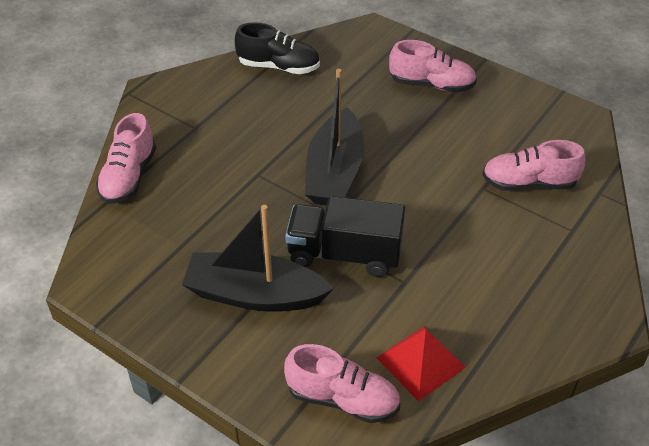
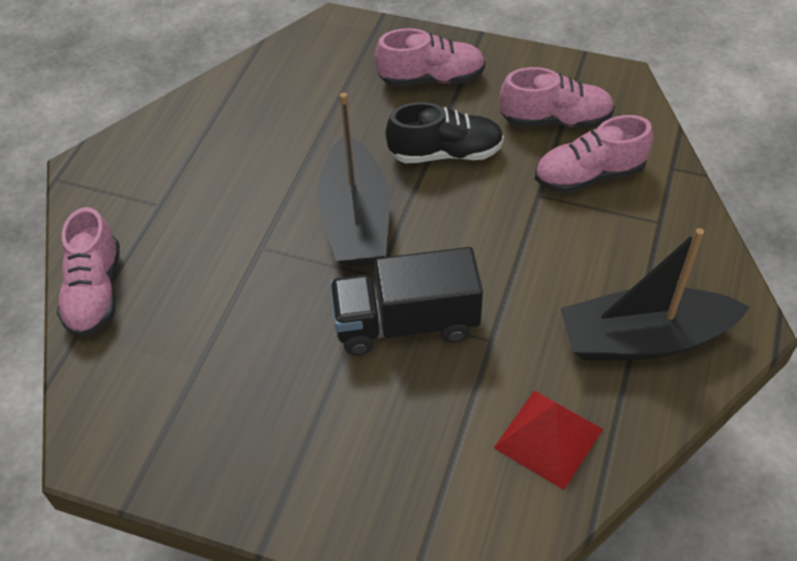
camera: 15 degrees left, 5 degrees up
(254, 294) = (314, 407): black boat -> black boat (643, 339)
(278, 67) = (237, 98): black shoe -> black shoe (445, 153)
(343, 399) = (473, 514): pink shoe -> pink shoe (555, 120)

